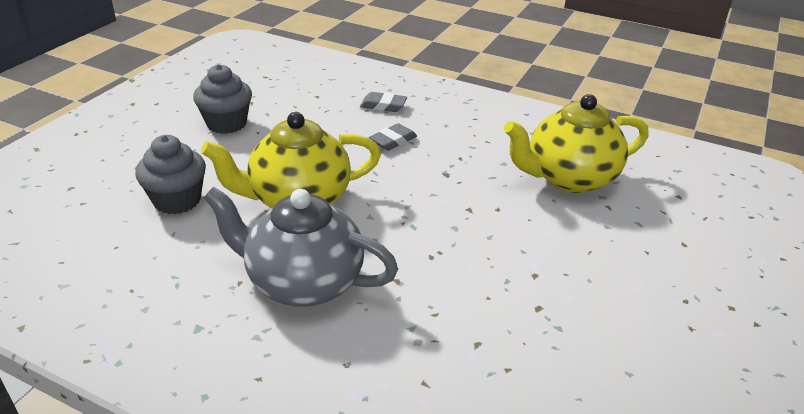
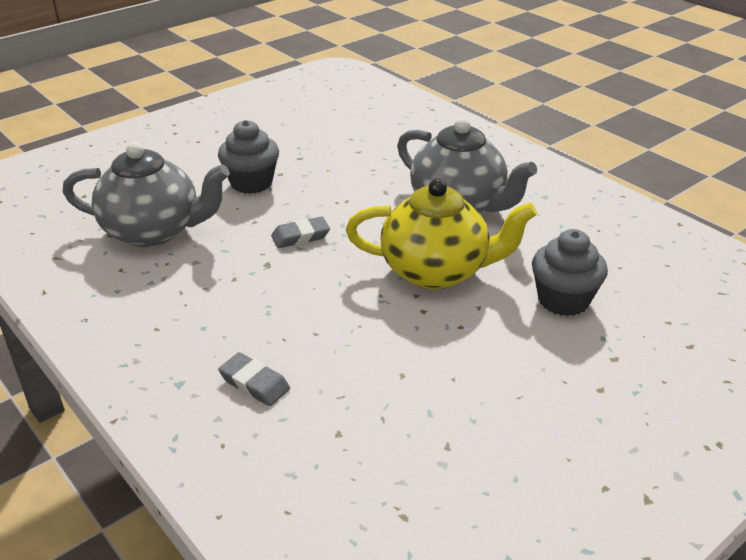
camera: 155 degrees left, 0 degrees up
(226, 123) = (494, 405): grey cupcake -> grey cupcake (251, 183)
(393, 141) = (289, 319): grey eraser -> grey eraser (300, 236)
(569, 178) = (154, 231): yellow teapot -> grey teapot

